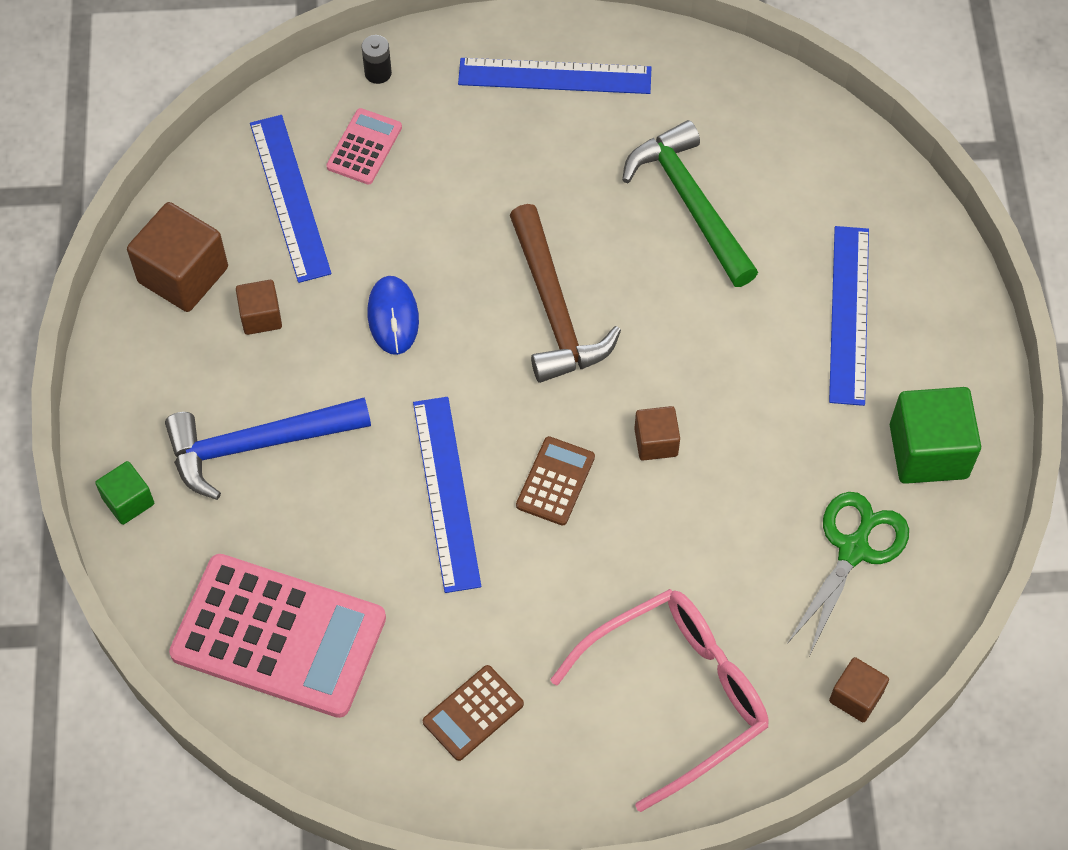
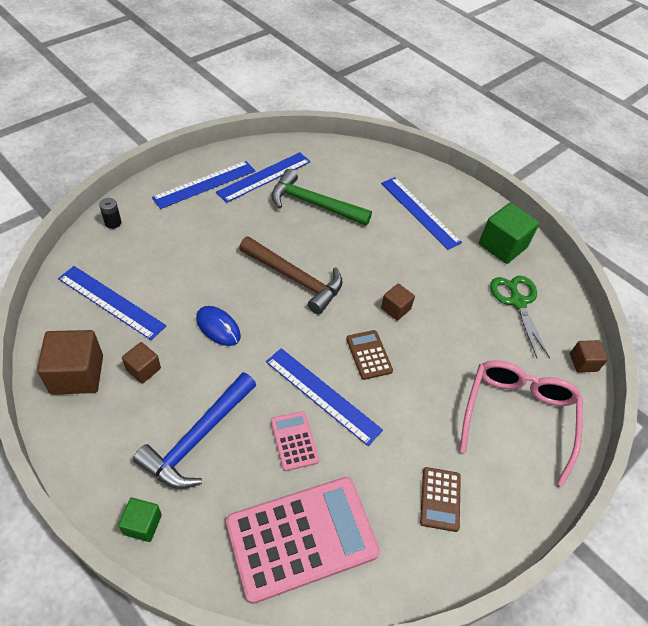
camera: 45 degrees left, 10 degrees down
(364, 147) = (134, 258): pink calculator -> pink calculator (294, 441)
(656, 111) = (264, 177): none -> blue ruler

